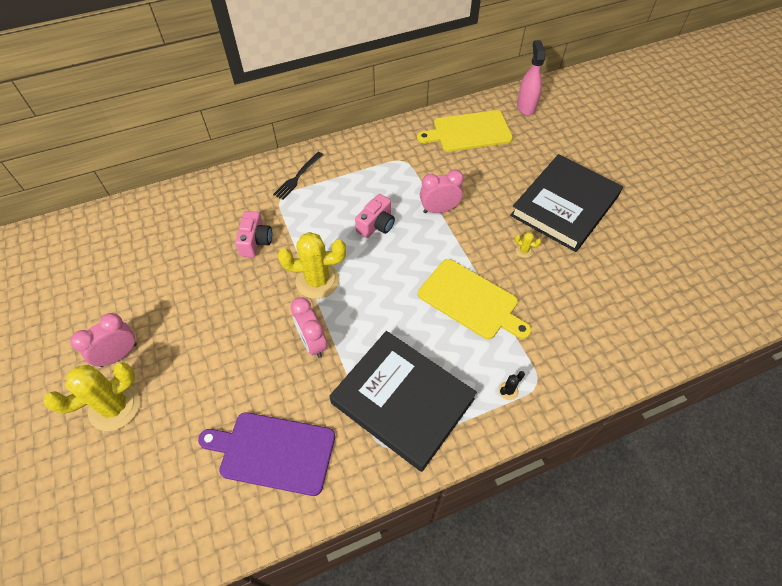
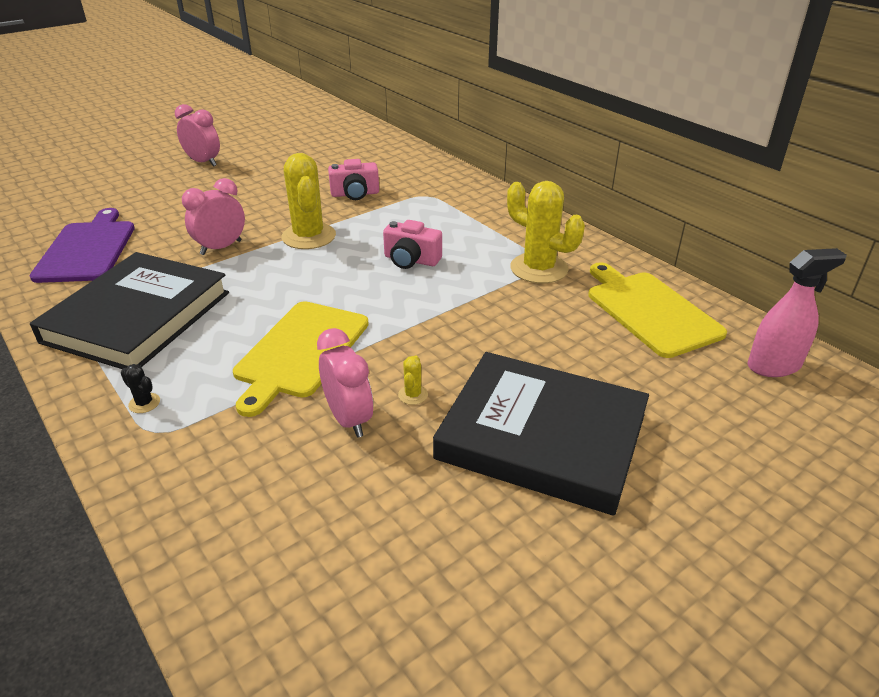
camera: 75 degrees right, 20 degrees down
(114, 407) = (149, 172): yellow cactus -> yellow cactus (539, 268)
(298, 177) = (464, 199): black fork -> none
(439, 209) = (462, 304): pink clock -> pink clock (349, 419)

